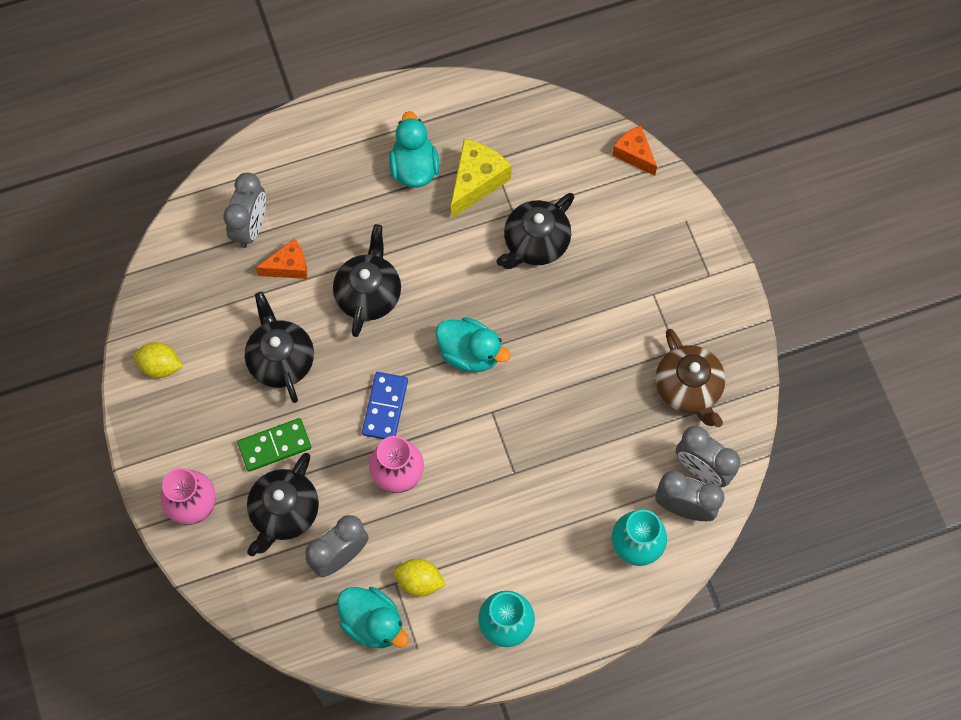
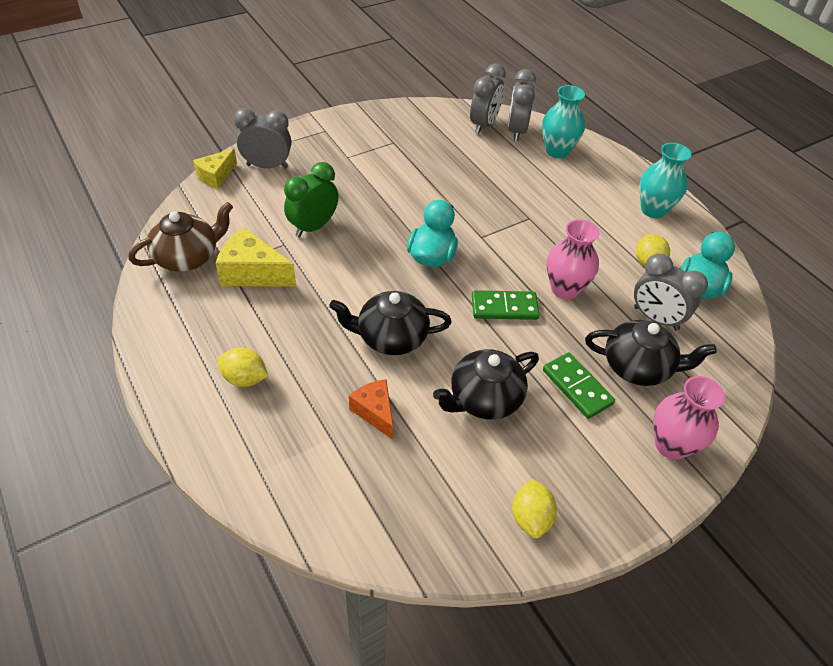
camera: 105 degrees left, 20 degrees down
(251, 227) = (332, 459): grey clock -> grey clock (267, 166)
(348, 168) = (245, 378): none -> yellow lemon
(385, 407) = (504, 307): blue domino -> green domino
(414, 168) = (241, 322): turquoise duck -> none
(535, 243) = (313, 227): black teapot -> green clock
(634, 154) = (216, 176): orange cheese -> yellow cheese
(688, 388) = (423, 134): brown teapot -> brown teapot (188, 257)

